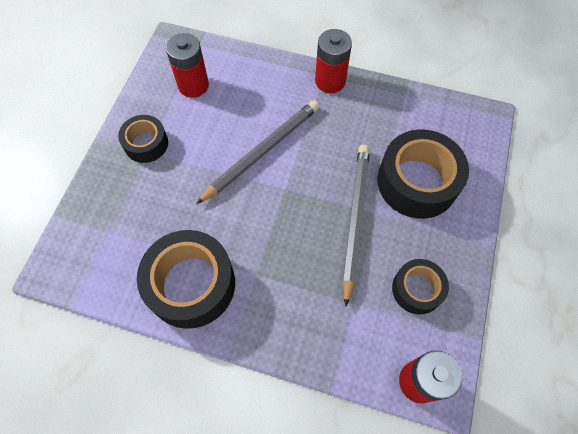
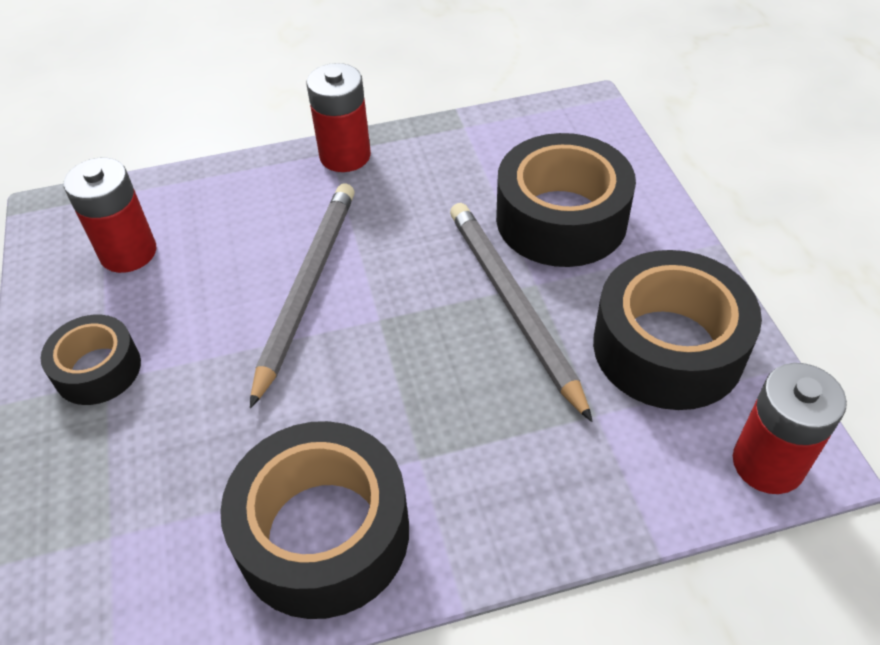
camera: 30 degrees left, 15 degrees down
(417, 289) = (668, 347): black tape -> black tape, size x1.76

